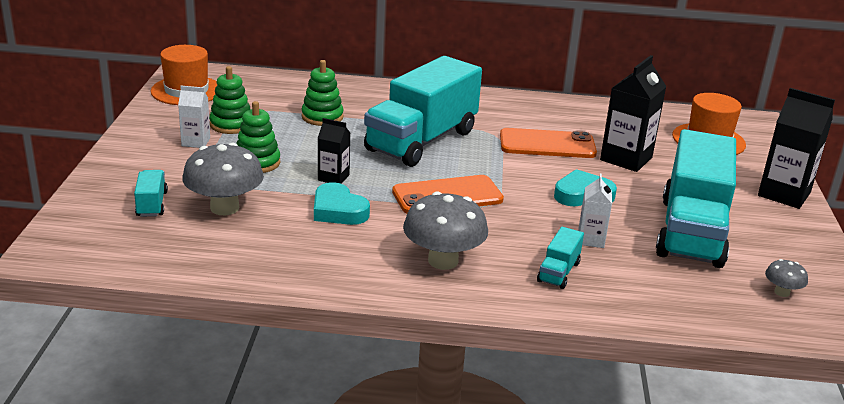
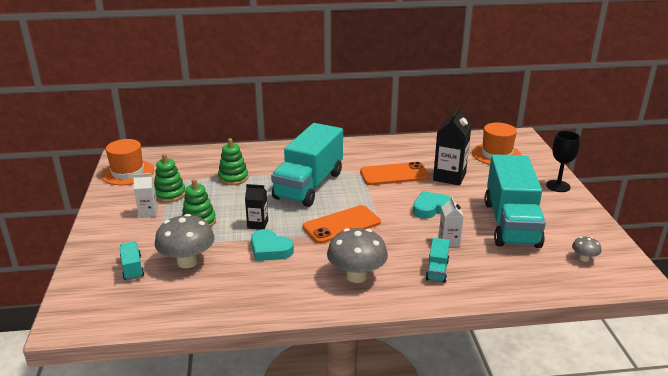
camera: 10 degrees left, 0 degrees up
(784, 194) = (558, 186): black carton -> black goblet

